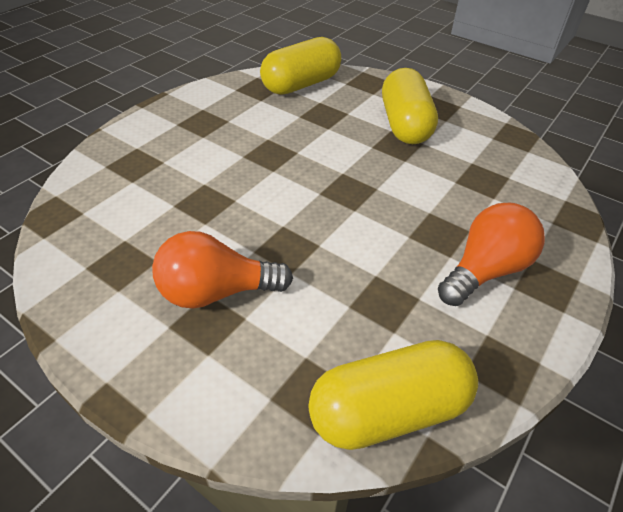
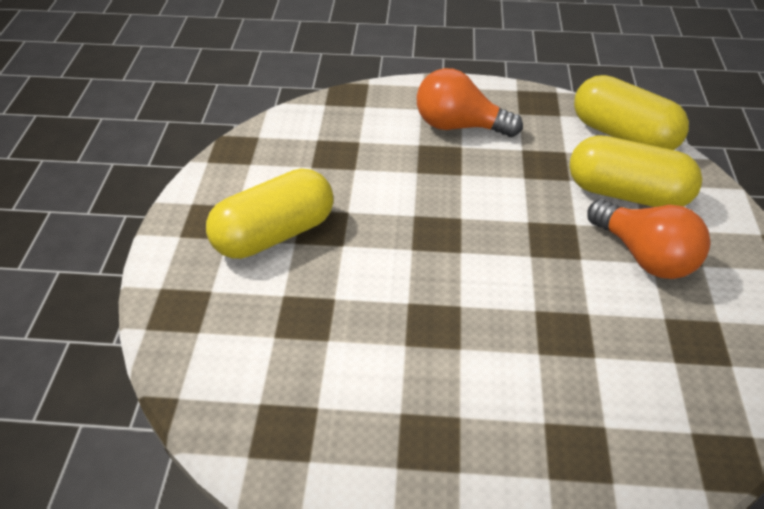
camera: 120 degrees left, 0 degrees up
(301, 84) = (238, 381): yellow capsule -> yellow capsule (627, 193)

